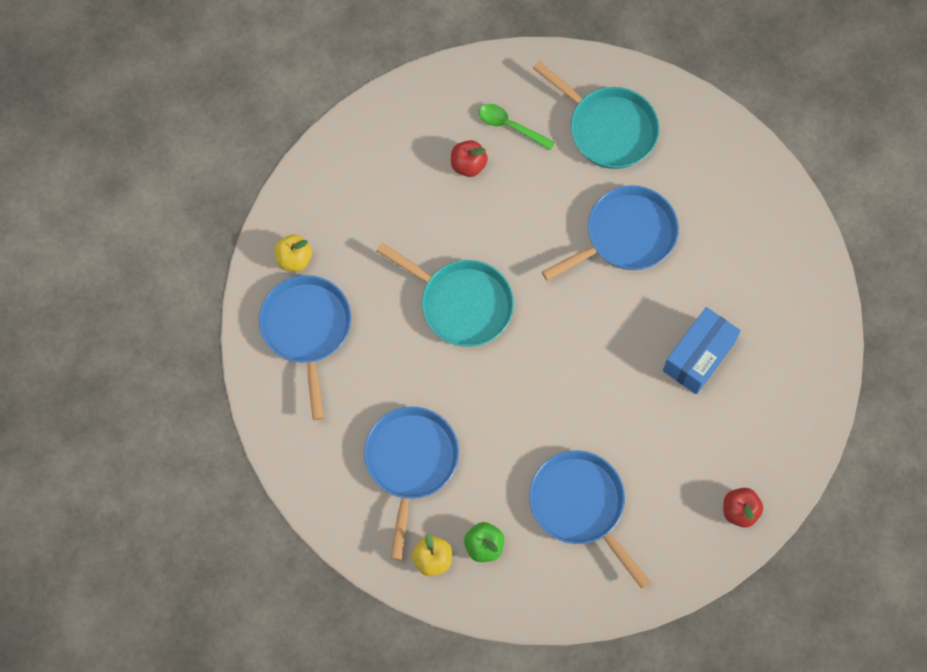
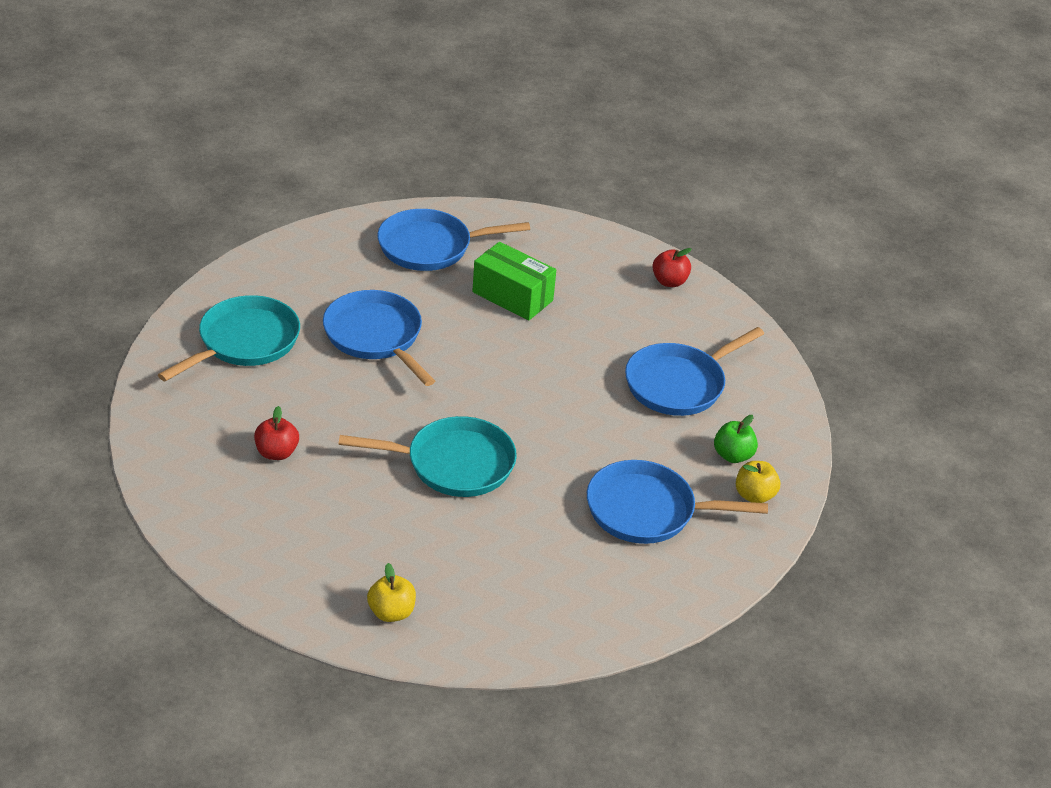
camera: 95 degrees left, 30 degrees down
(307, 330) = (487, 600): blue pan -> blue pan (430, 247)
(461, 304) = (453, 464): turquoise pan -> turquoise pan turned 60 degrees clockwise
(510, 126) = (230, 417): green spoon -> none
(698, 356) = (512, 296): blue box -> green box

